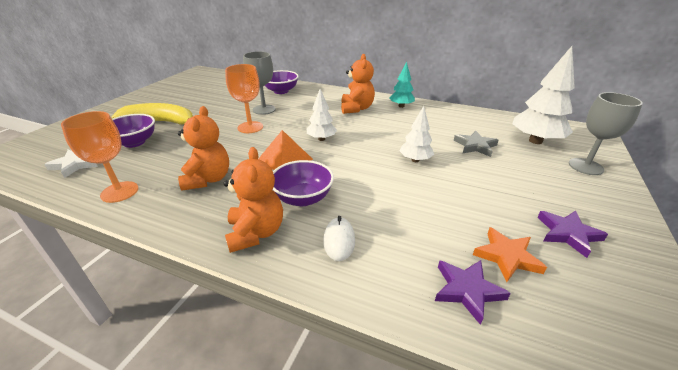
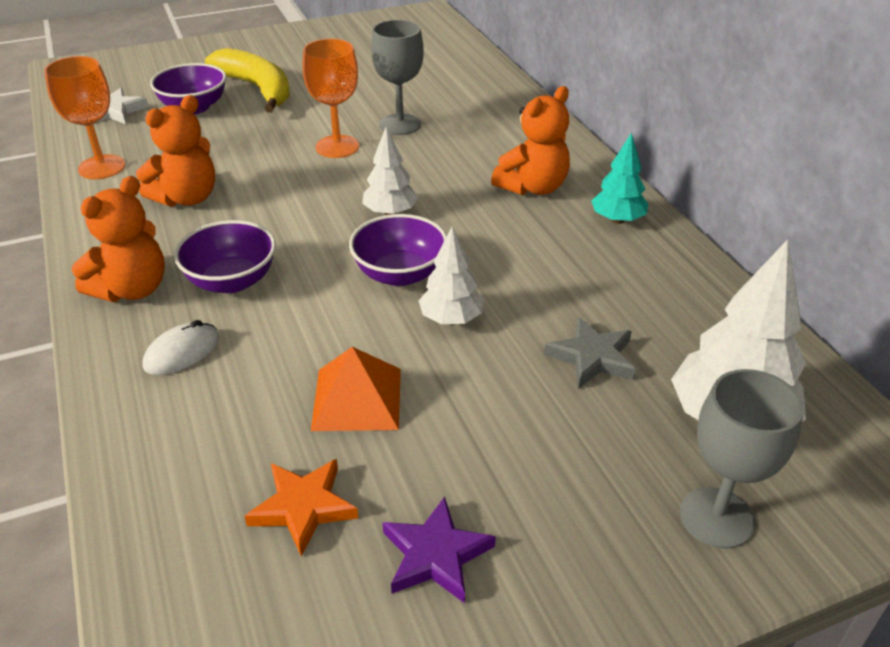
camera: 45 degrees right, 5 degrees up
(281, 91) = (477, 100): purple bowl -> purple bowl (400, 274)
(285, 159) = (298, 218): orange pyramid -> orange pyramid (357, 399)
(467, 290) = (195, 496): purple star -> none

